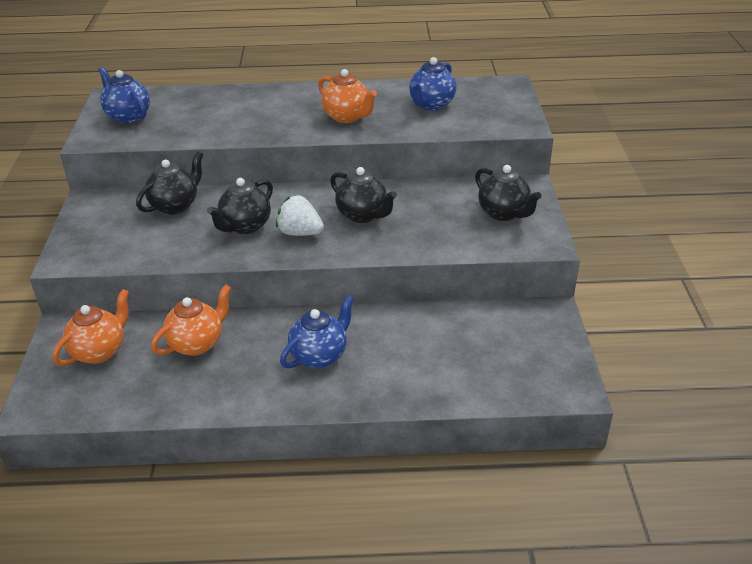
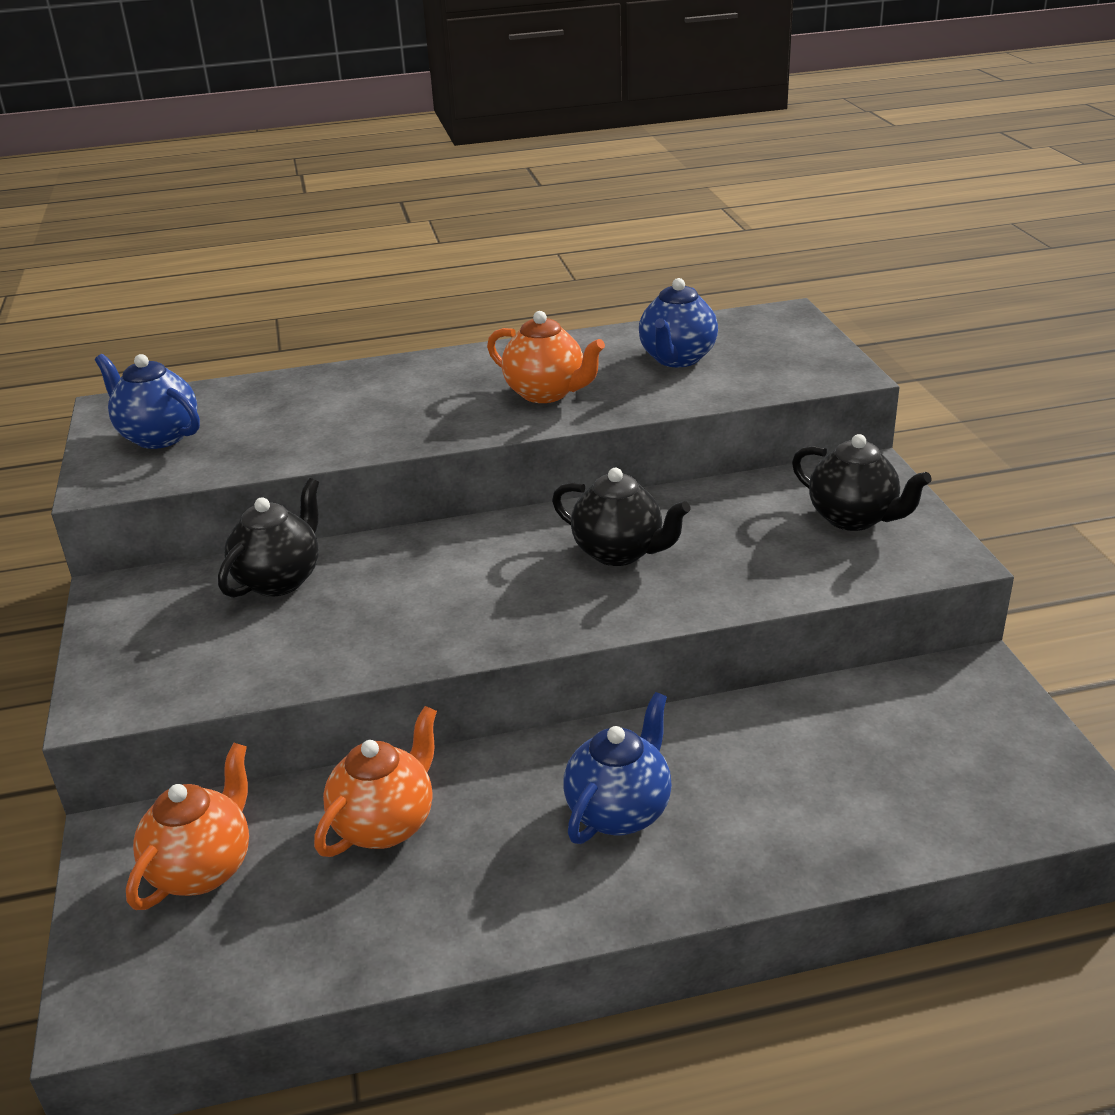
camera: 10 degrees left, 5 degrees down
(245, 226) = (420, 599): black teapot -> none
(300, 233) = (522, 596): white strawberry -> none

